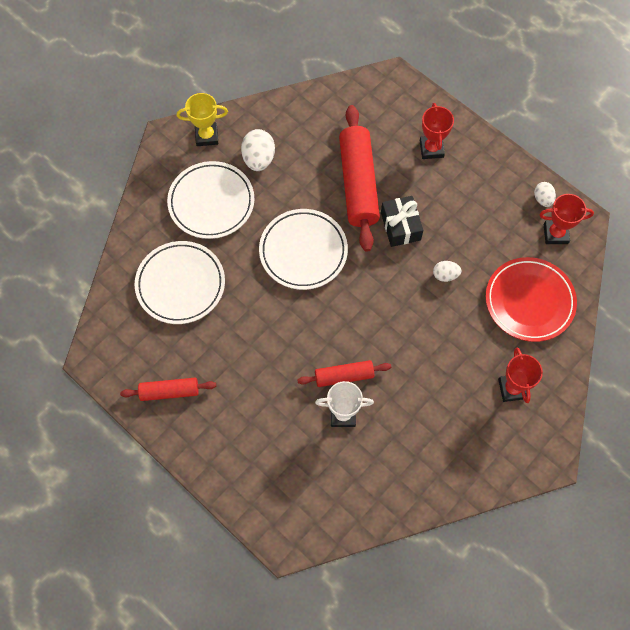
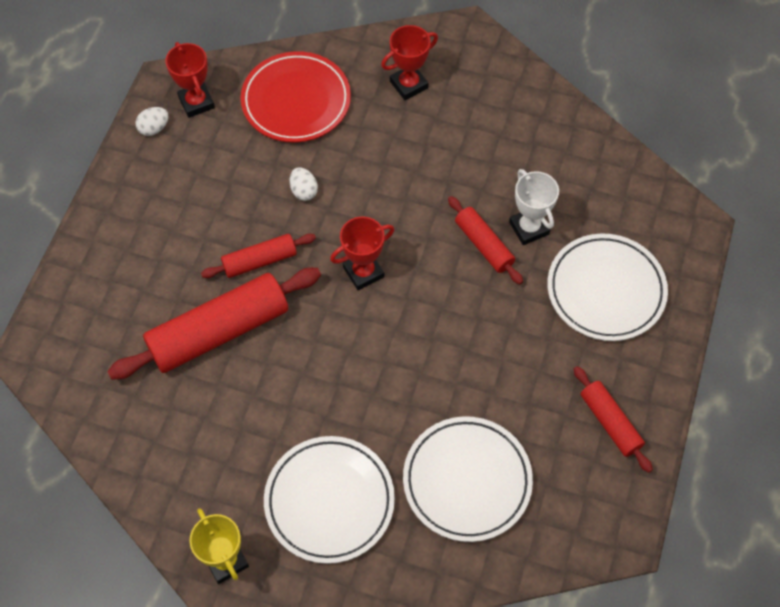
camera: 115 degrees left, 5 degrees down
(259, 159) = (234, 471): white egg -> none
(303, 251) = (347, 355): white plate -> white plate (605, 290)
(400, 226) = (260, 261): black gift -> red rolling pin
(431, 149) = (130, 268): red trophy -> red trophy (363, 272)

